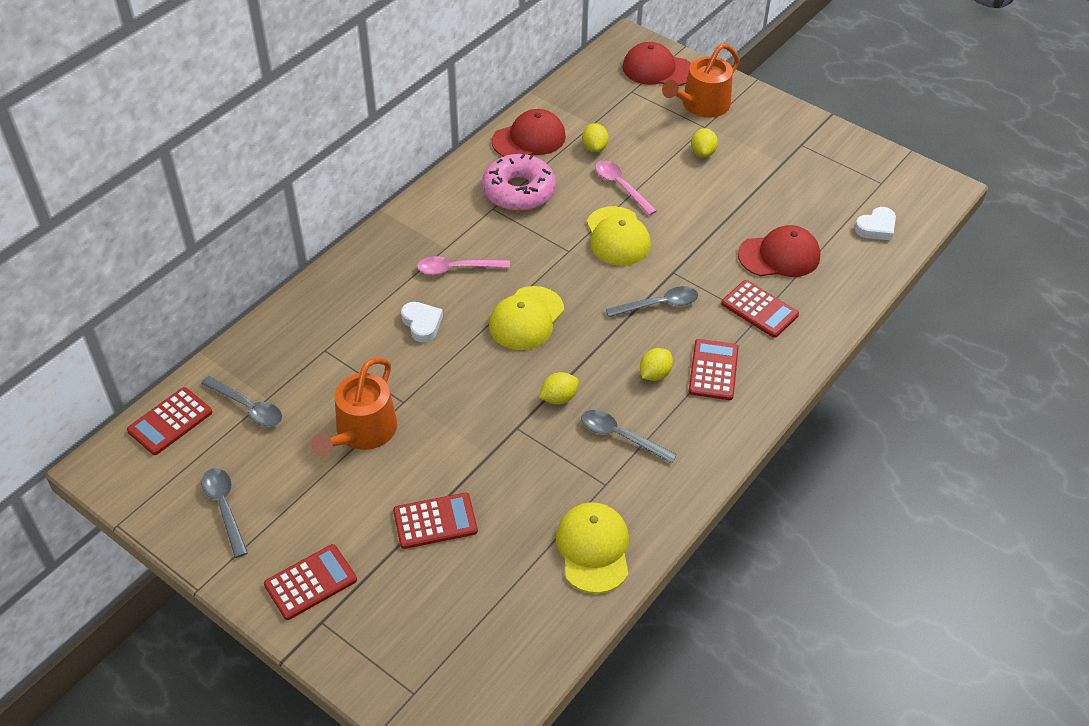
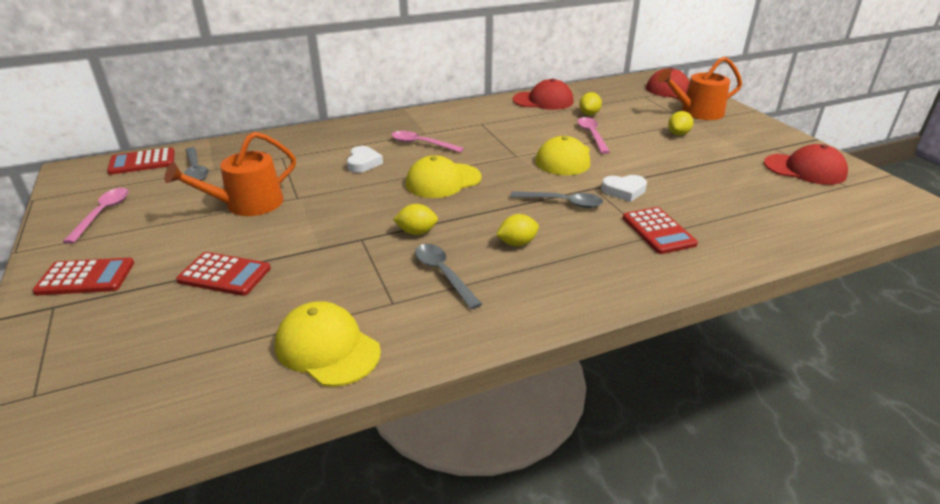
camera: 30 degrees right, 15 degrees down
(224, 508) = (103, 214): grey spoon -> pink spoon
(518, 191) = (509, 120): pink donut -> none
(593, 549) = (327, 348): yellow cap -> yellow cap turned 75 degrees counterclockwise
(713, 370) = (576, 257): red calculator -> none
(779, 256) = (705, 203): red cap -> red cap (805, 169)
(876, 227) = (824, 211): white heart -> white heart (624, 191)

